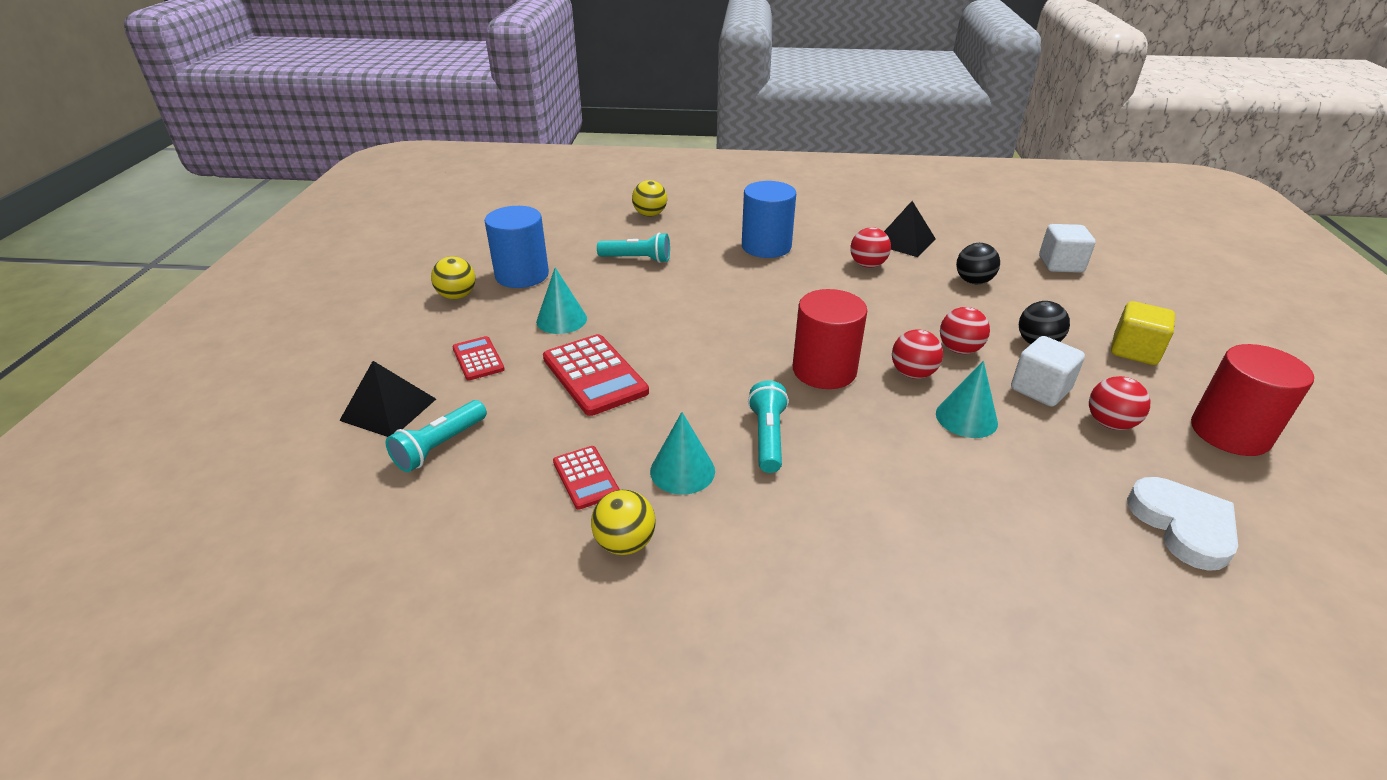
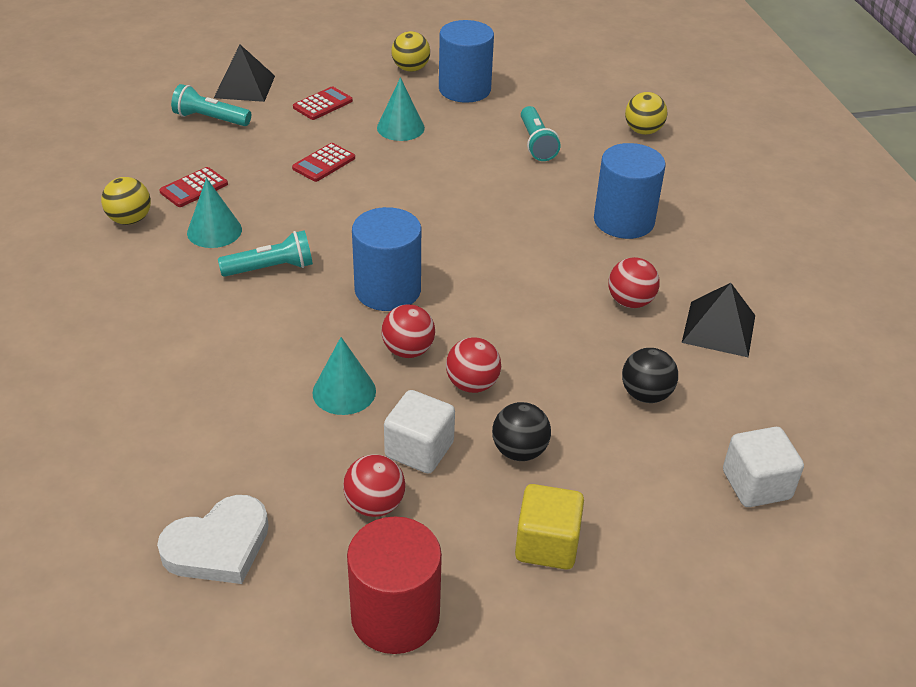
camera: 70 degrees right, 5 degrees up
(594, 375) = (324, 163): red calculator -> red calculator, size x0.57
(824, 370) = (387, 290): red cylinder -> blue cylinder

